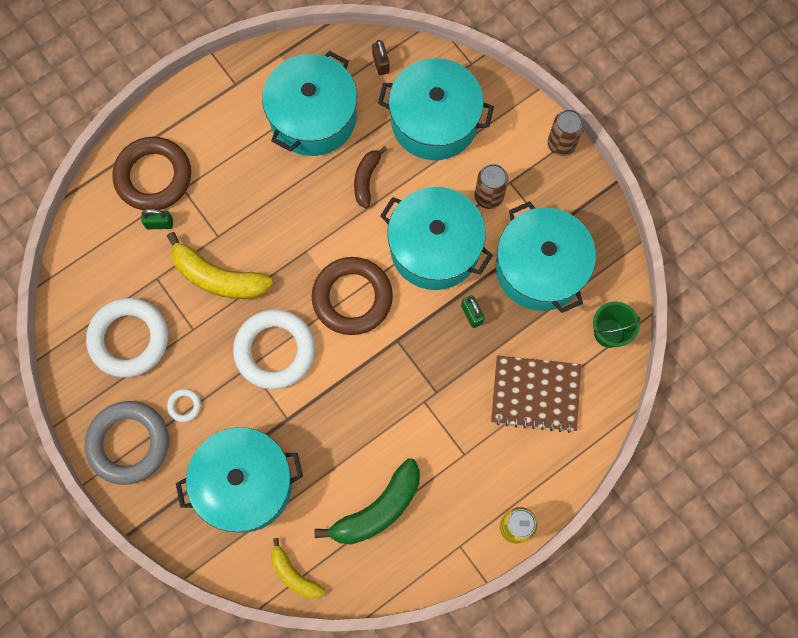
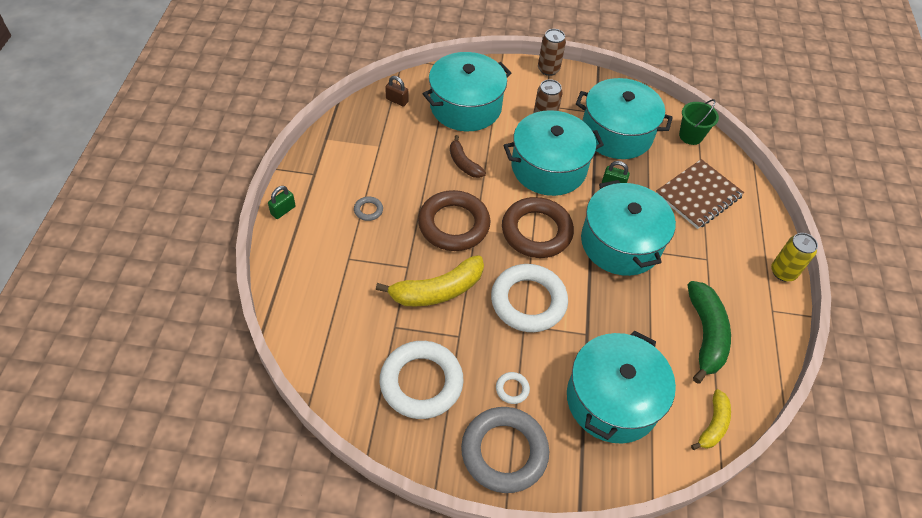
camera: 50 degrees left, 20 degrees down
(153, 176) = (318, 267): brown ring -> brown ring (453, 224)
(159, 224) = (356, 292): green padlock -> green padlock (283, 210)
(242, 157) = (368, 210): none -> grey ring
(294, 574) = (713, 424): yellow banana -> yellow banana turned 60 degrees counterclockwise
(313, 117) = (389, 155): turquoise pot -> turquoise pot (620, 243)

